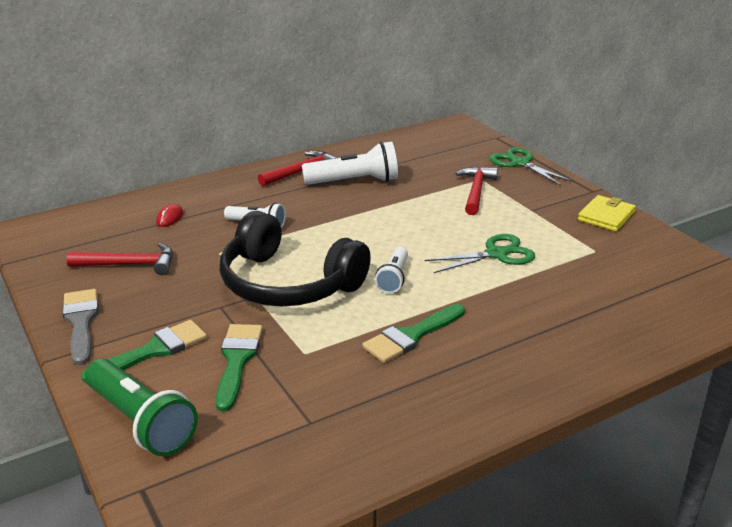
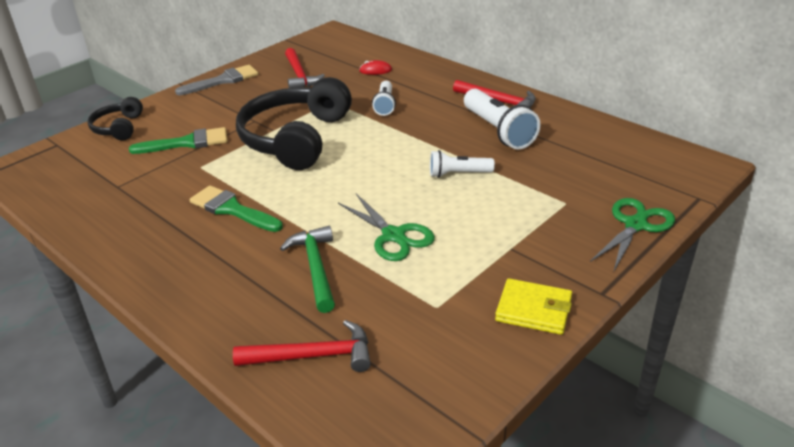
camera: 75 degrees right, 5 degrees up
(141, 422) = (118, 128): green flashlight -> black headphones
(153, 351) = (194, 111): green brush -> none
(393, 278) = (322, 185): white flashlight -> white flashlight (458, 174)
(476, 191) = (531, 204): red hammer -> red hammer (313, 356)
(530, 297) = (316, 267): none -> green hammer

